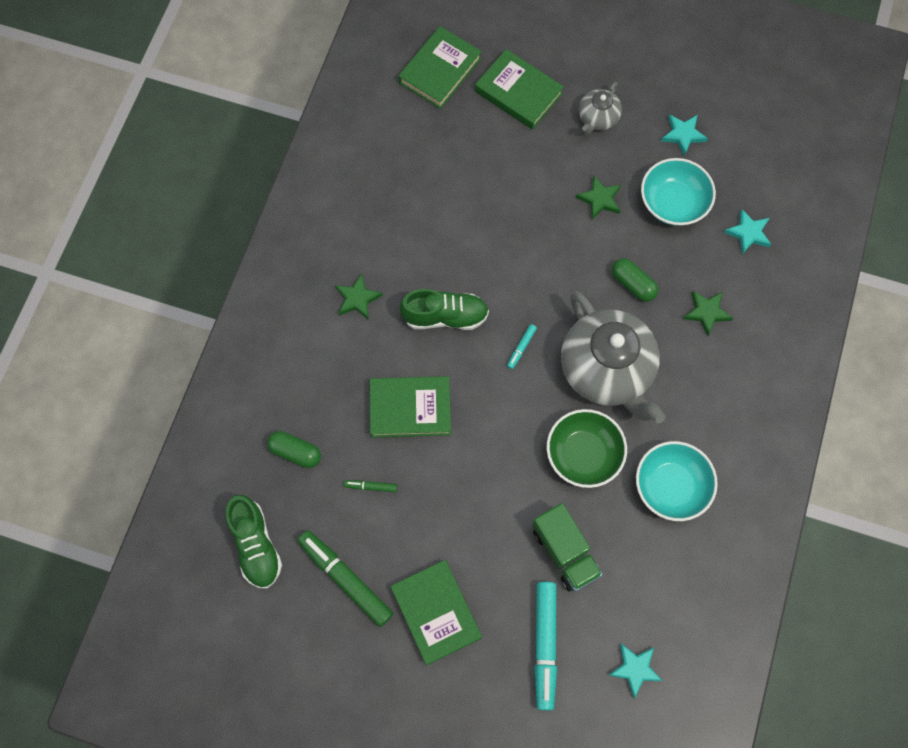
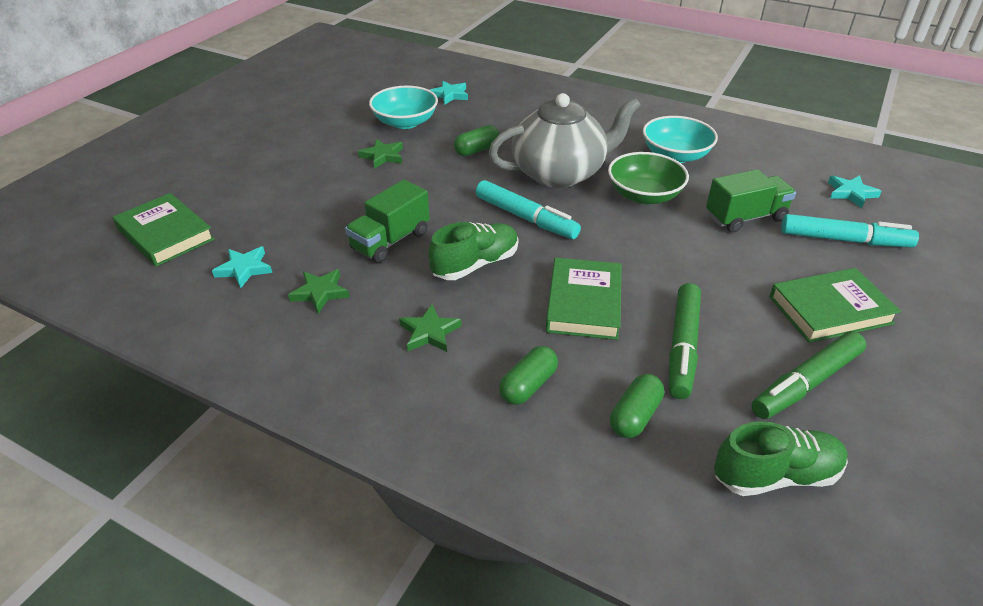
camera: 80 degrees left, 30 degrees down
(314, 377) = (528, 385): none -> green capsule
(371, 486) = (682, 347): green marker -> green marker, size x2.23
(445, 316) = (475, 264): green shoe -> green shoe turned 45 degrees clockwise
(464, 242) = (390, 241): none -> green truck
(518, 92) = (235, 187): green book -> none
(521, 348) = (526, 218): turquoise marker -> turquoise marker, size x2.23
(597, 118) = (296, 147): grey teapot -> none
(683, 135) = (342, 110): turquoise star -> turquoise star (244, 269)
(706, 312) = (515, 120): green star -> green star (320, 293)

